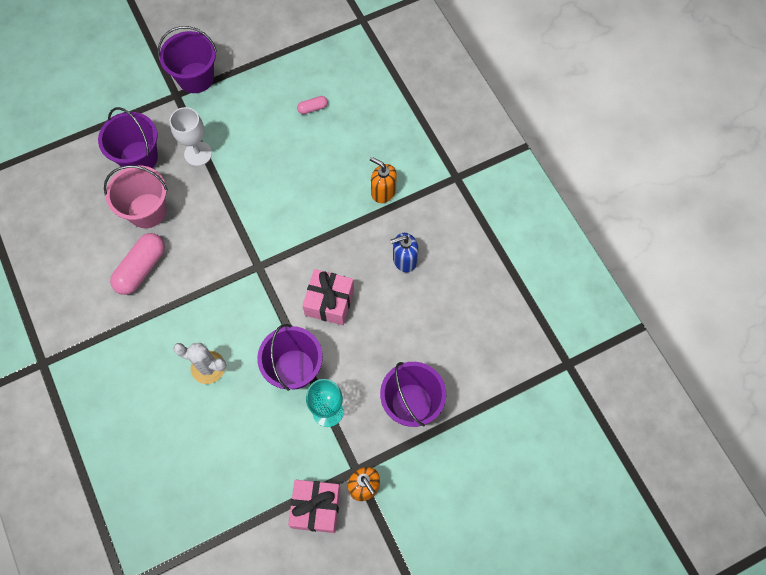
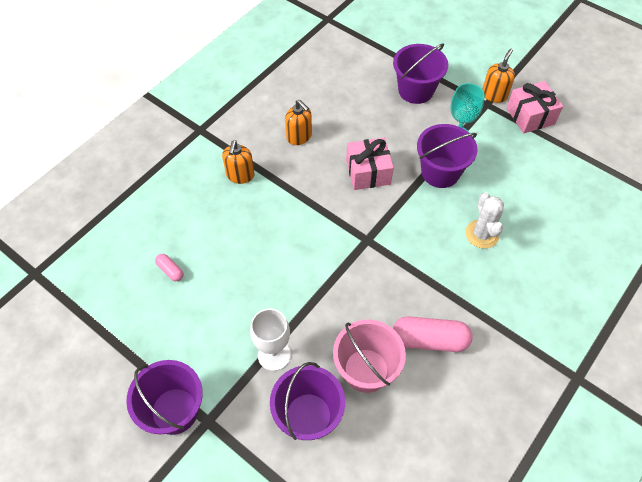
camera: 115 degrees left, 10 degrees down
(404, 260) = (299, 136): blue soap dispenser -> orange soap dispenser

